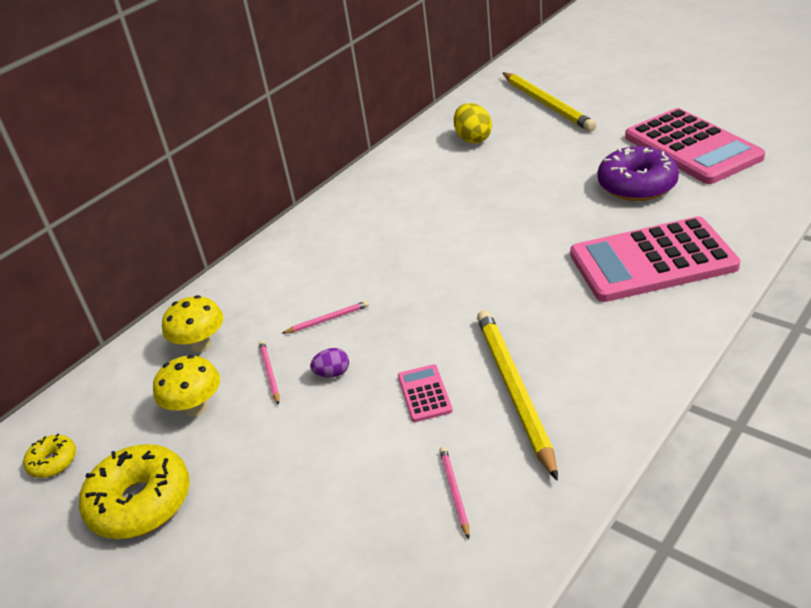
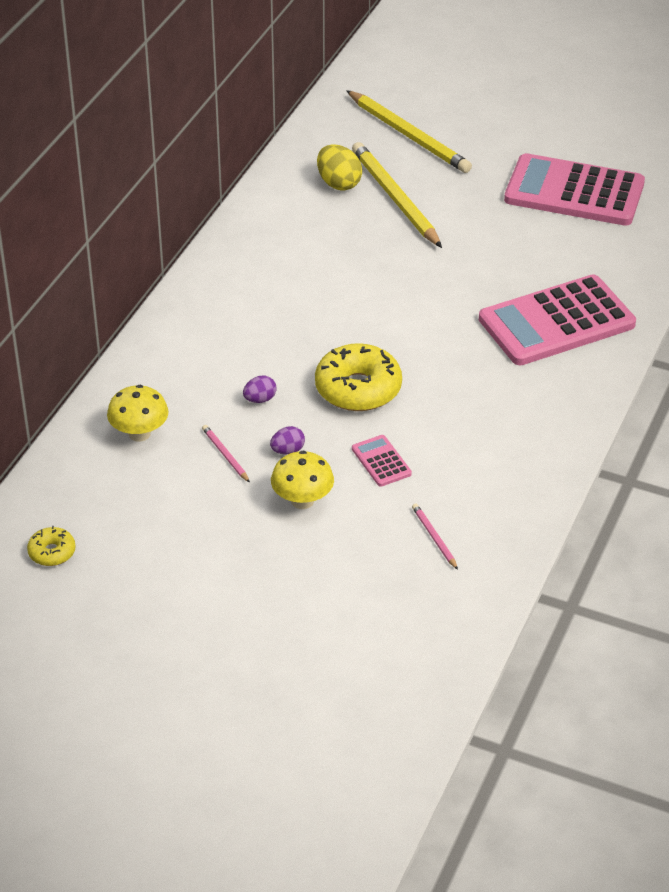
camera: 20 degrees left, 5 degrees up
(140, 502) = (160, 575): yellow donut -> yellow donut (358, 389)
(195, 408) = (167, 492): yellow mushroom -> yellow mushroom (302, 501)
(327, 319) = (260, 399): pink pencil -> purple egg
(514, 391) = (460, 452): yellow pencil -> yellow pencil (395, 198)
(637, 185) = (527, 239): purple donut -> none
(692, 147) = (574, 192): pink calculator -> pink calculator turned 150 degrees clockwise

